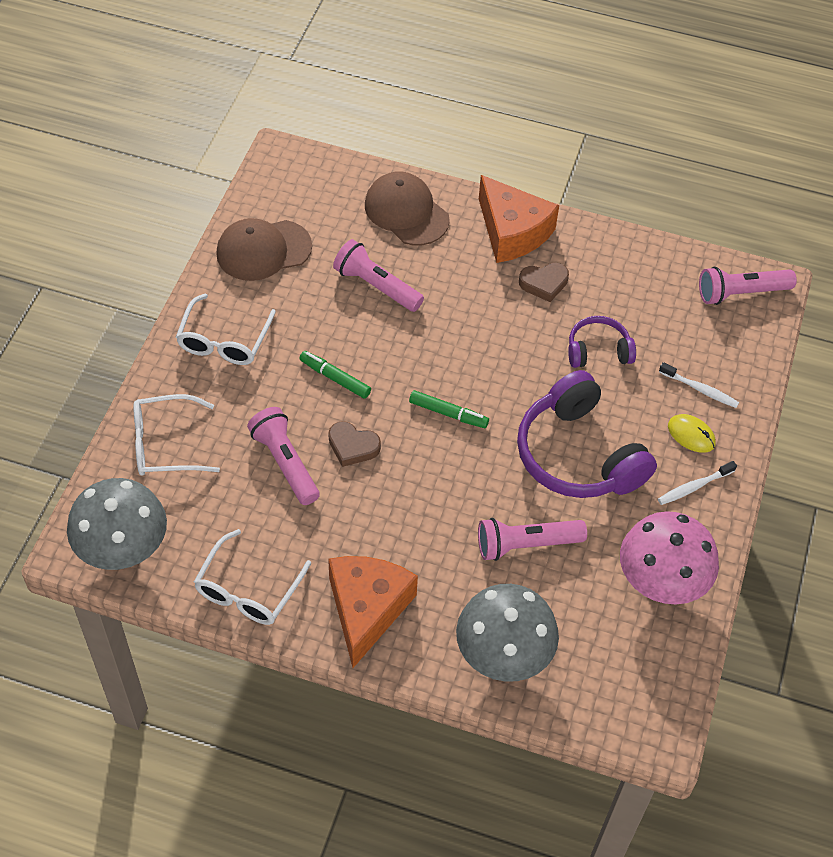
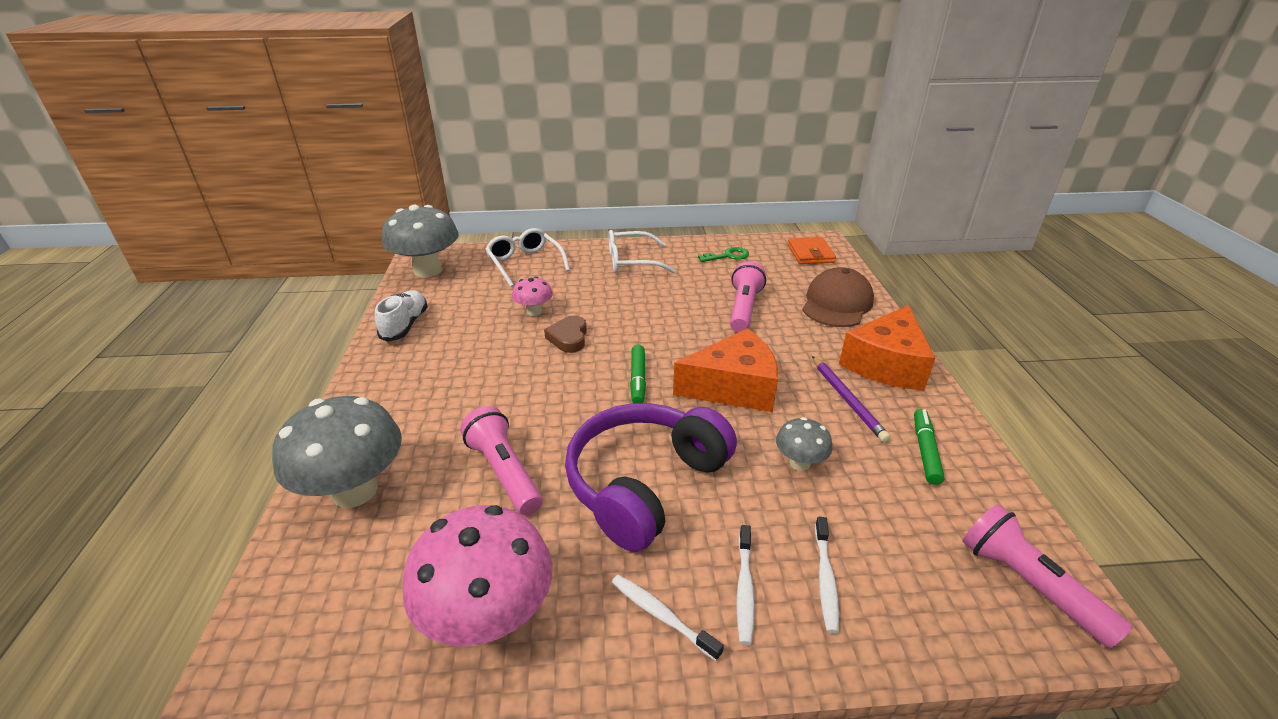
camera: 70 degrees right, 20 degrees down
(248, 589) = (405, 325): white glasses -> white shoe
(263, 250) = (727, 256): brown cap -> green key
(285, 463) = (534, 312): pink flashlight -> pink mushroom
(301, 180) = (810, 254): none -> orange wallet
(335, 378) = (632, 313): green marker -> green marker (925, 451)
(367, 609) = (397, 387): orange cheese -> orange cheese (733, 387)
(544, 283) = (847, 400): brown heart -> purple pencil
(598, 350) = (799, 463): purple headphones -> grey mushroom
(691, 435) = (744, 588): yellow mouse -> white toothbrush

